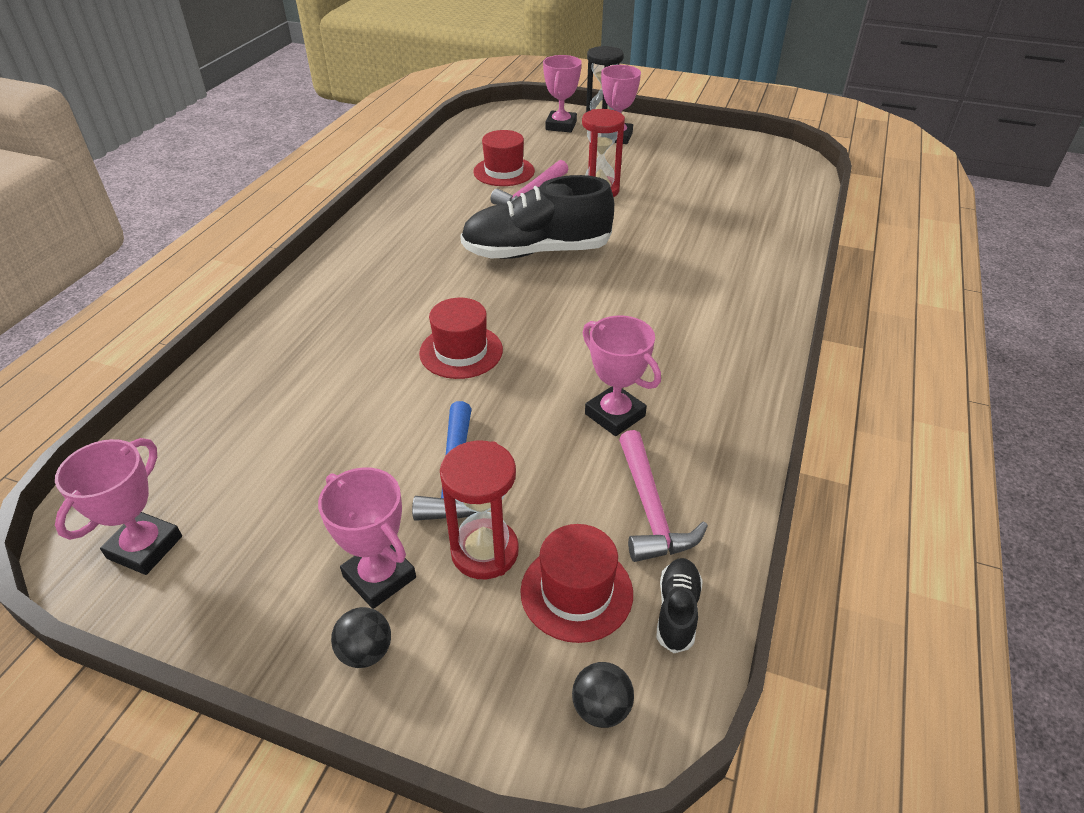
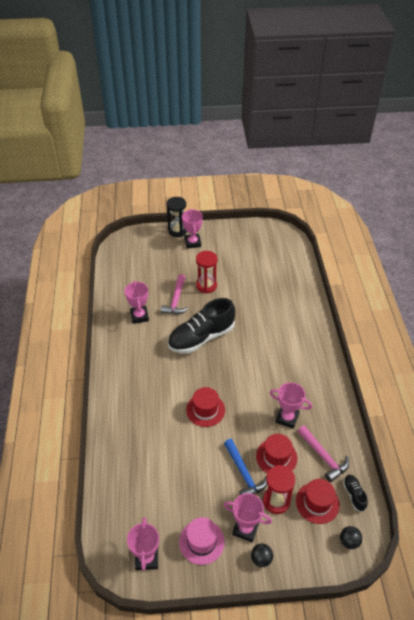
camera: 25 degrees left, 5 degrees up
(272, 563) = (201, 542): none -> pink hat
(504, 171) = (152, 287): red hat -> red hat (276, 457)
(561, 126) = (159, 242): pink trophy -> pink trophy (139, 316)

